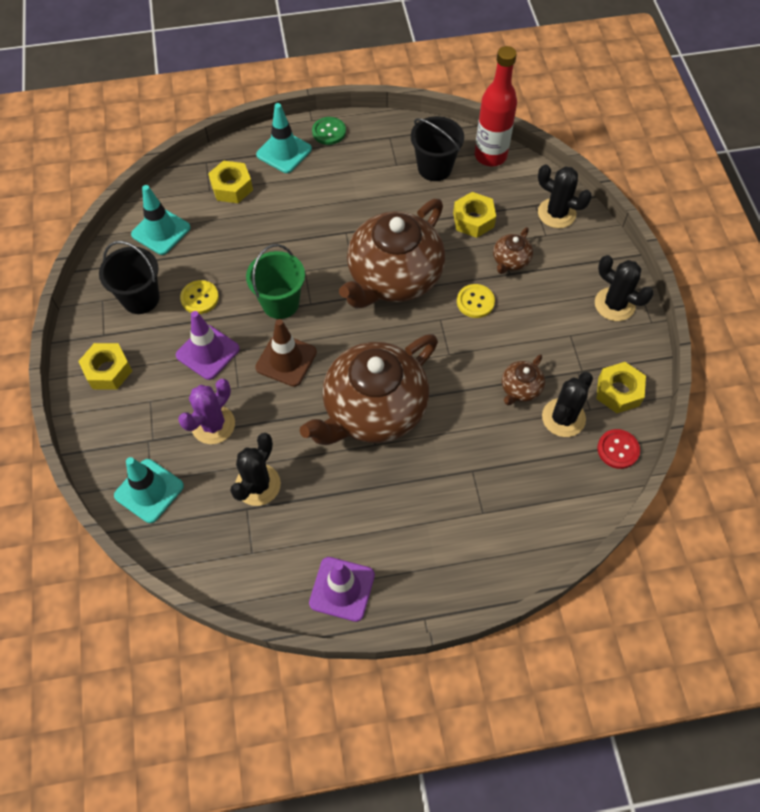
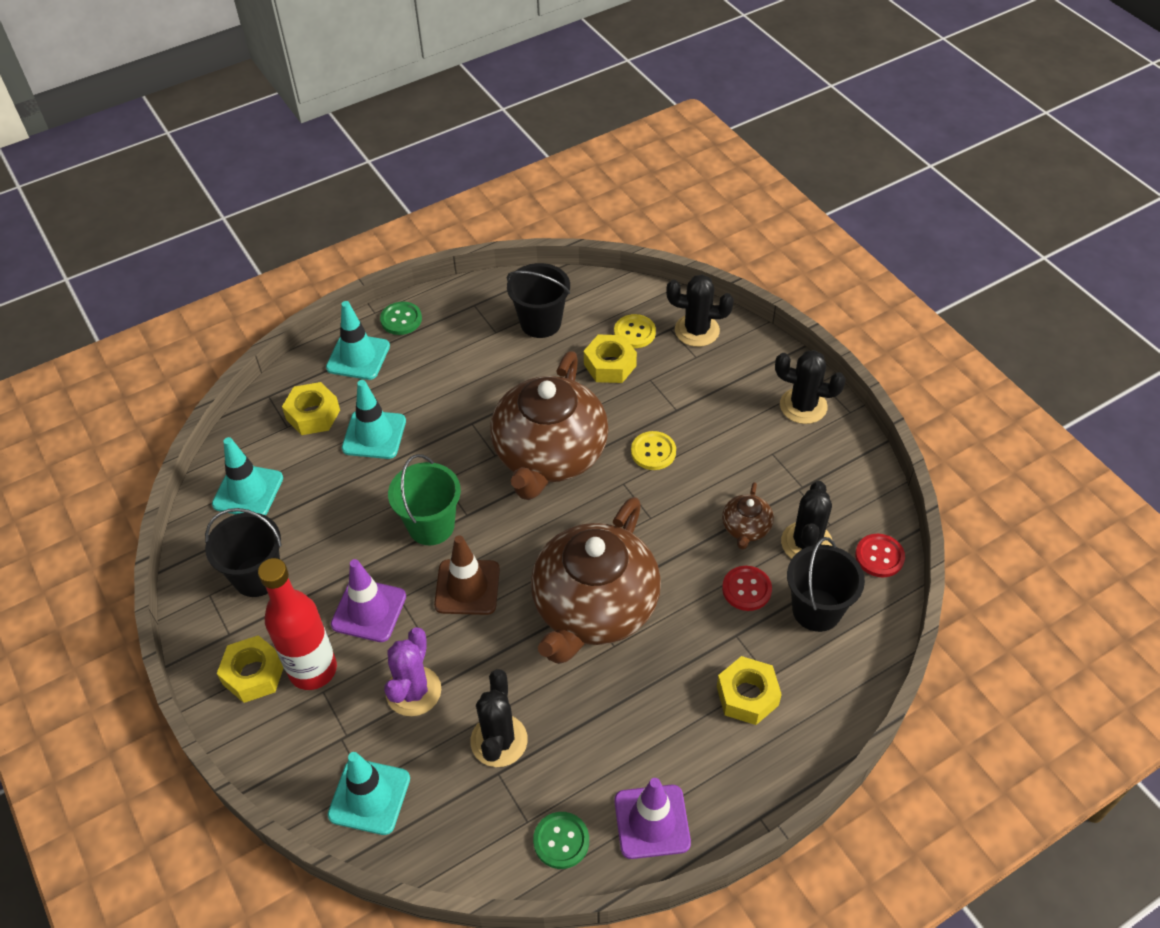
camera: 20 degrees left, 10 degrees down
(199, 298) = (331, 552): yellow button -> yellow button (634, 332)
(269, 217) = (374, 435): none -> turquoise traffic cone
(269, 577) = (561, 841): none -> green button
(490, 156) = (596, 292): red bottle -> red bottle (313, 670)
(497, 437) = (746, 589): none -> red button
(510, 261) = (671, 395): brown teapot -> none
(546, 474) = (816, 610): none -> black bucket
(618, 392) = (851, 495): yellow nut -> yellow nut (747, 696)

